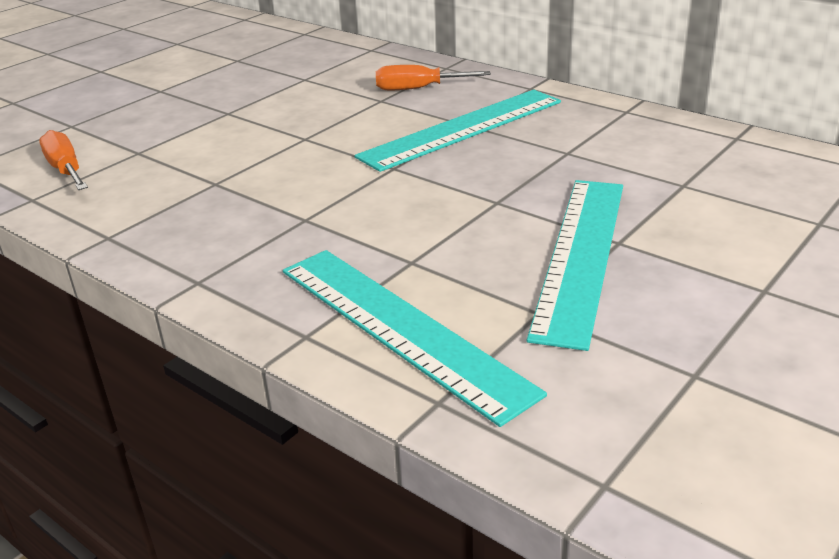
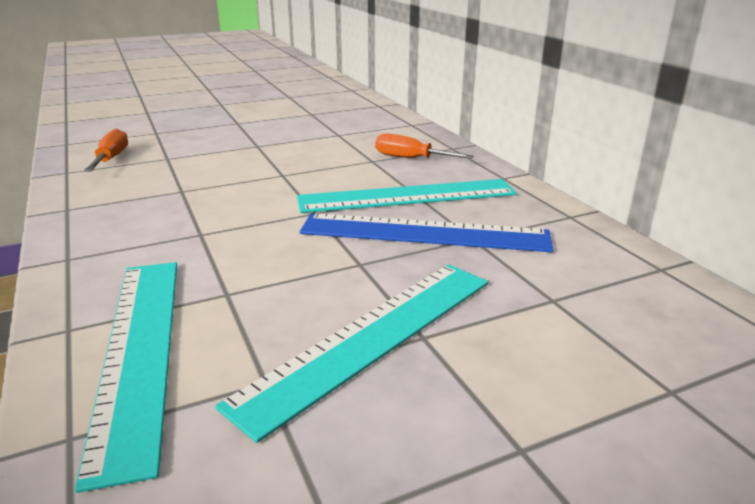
camera: 25 degrees right, 5 degrees down
(520, 159) = (424, 233): none -> blue ruler

